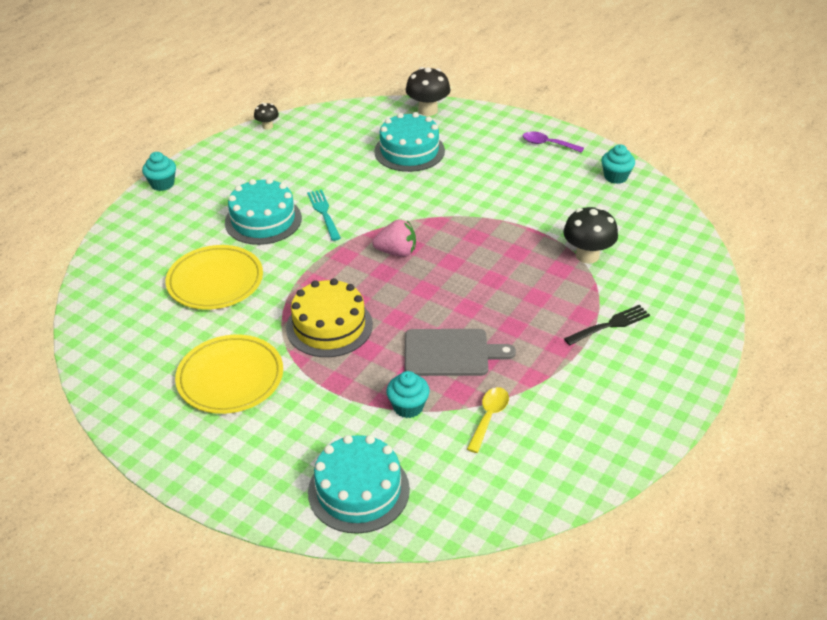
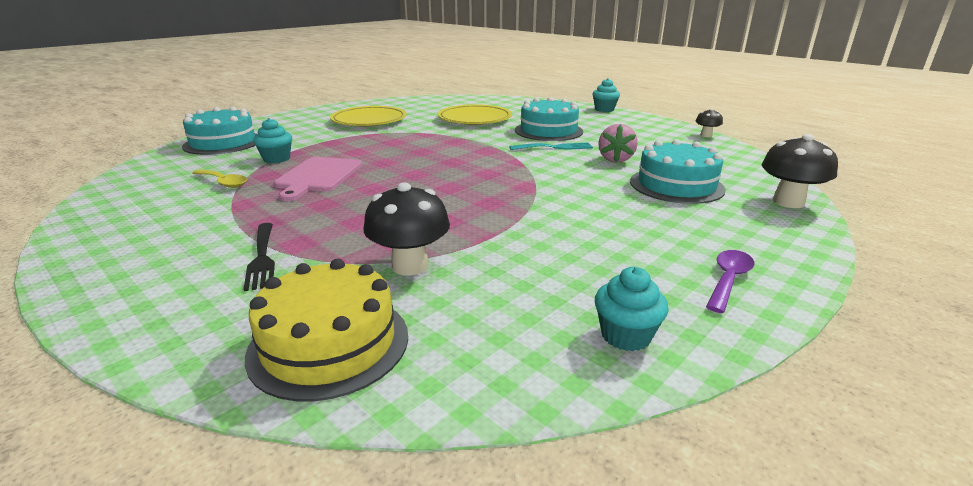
camera: 100 degrees right, 15 degrees down
(329, 326) = (396, 143): yellow cake -> yellow cake (329, 343)
(396, 252) = (480, 168): pink strawberry -> pink strawberry (615, 159)
(450, 353) = (318, 176): grey cutting board -> pink cutting board

